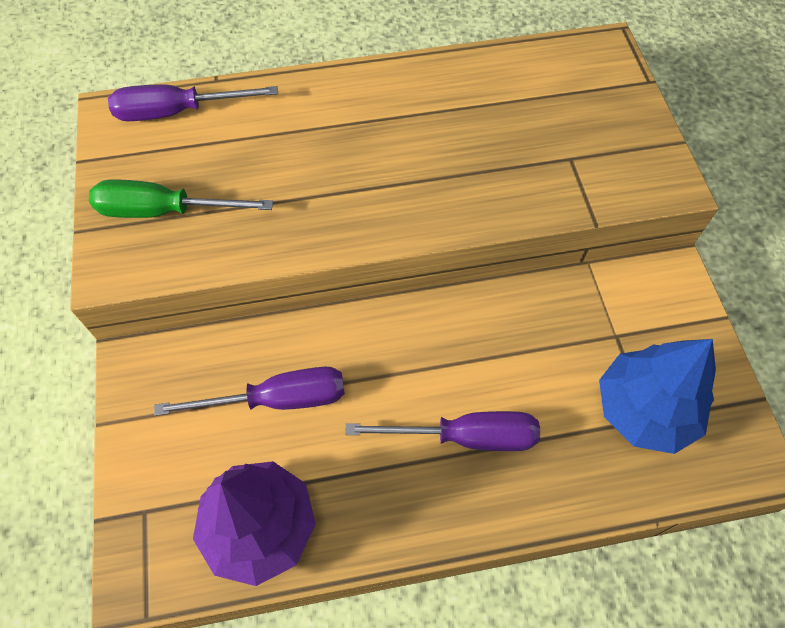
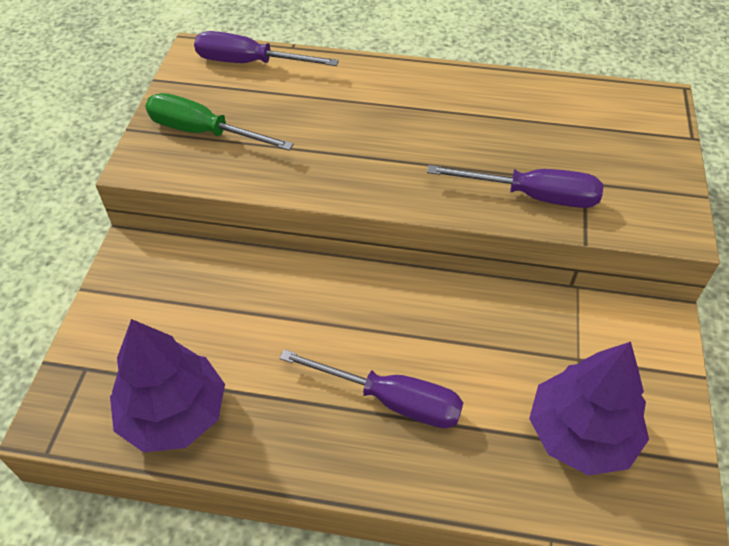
camera: 20 degrees right, 10 degrees down
(277, 399) = (236, 315): purple screwdriver -> purple screwdriver (532, 196)
(644, 409) = (581, 433): blue tree -> purple tree

